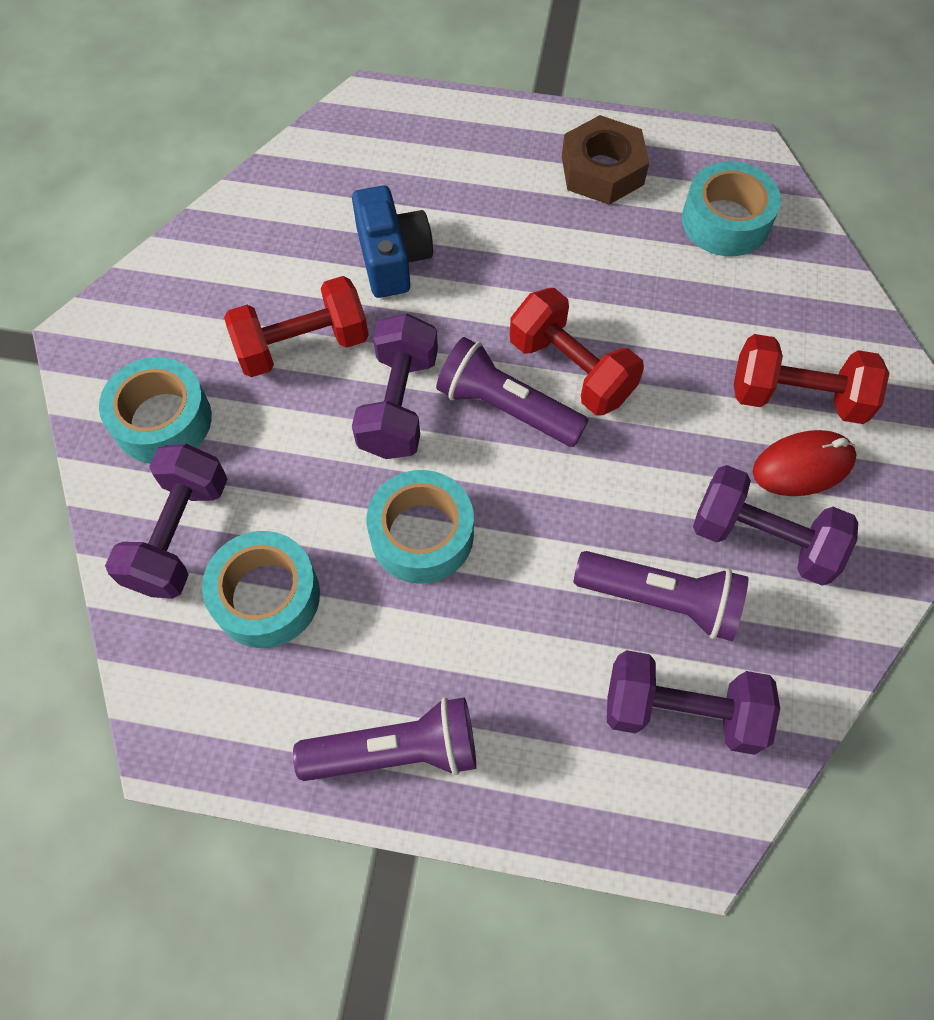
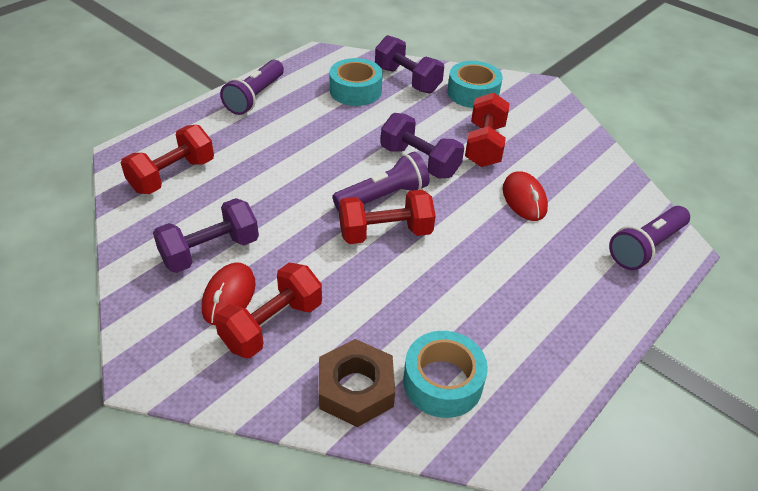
camera: 120 degrees right, 20 degrees down
(392, 259) = (524, 199): blue camera -> red mouse
(422, 534) = (340, 140): turquoise tape -> none
(602, 170) = (541, 336): brown nut -> brown nut (356, 389)
(661, 599) = (225, 197): purple flashlight -> purple flashlight (646, 247)
(681, 711) = (172, 175): purple dumbbell -> red dumbbell

